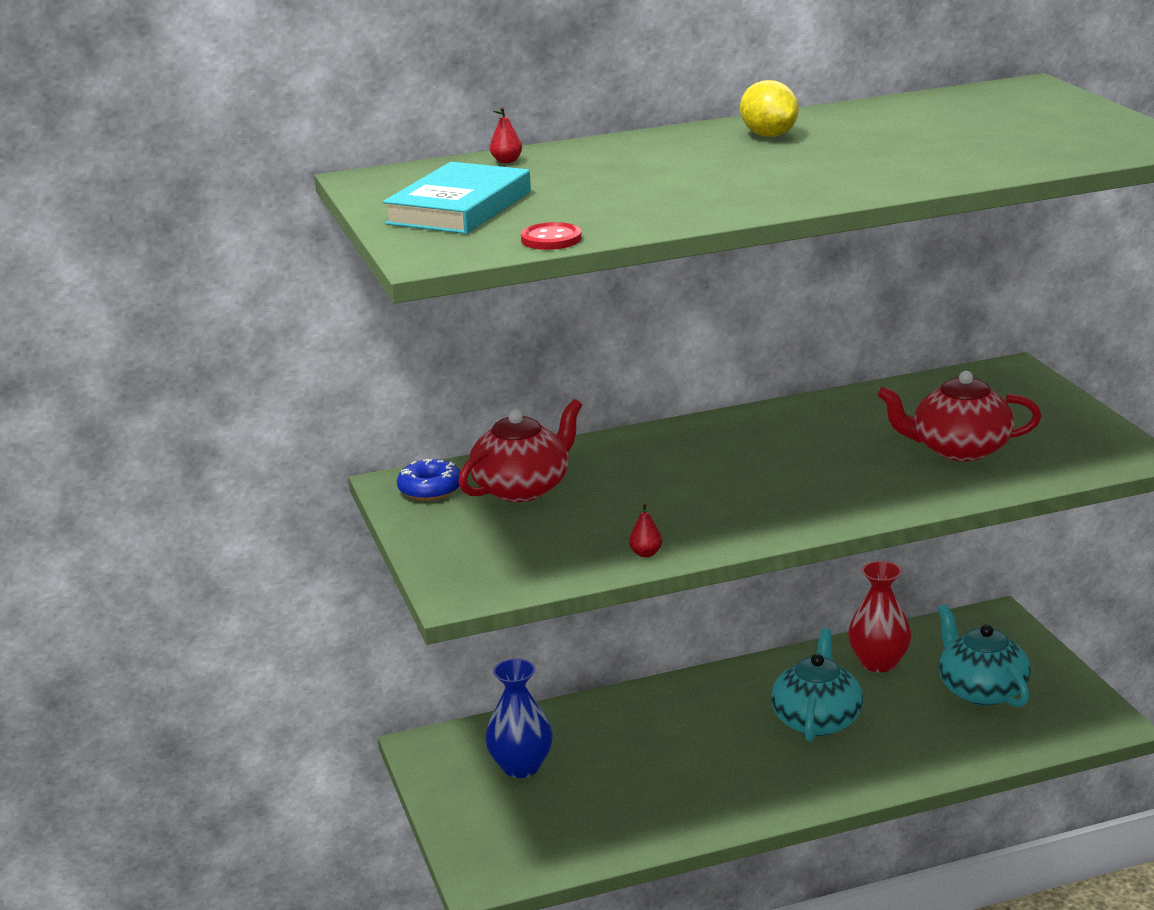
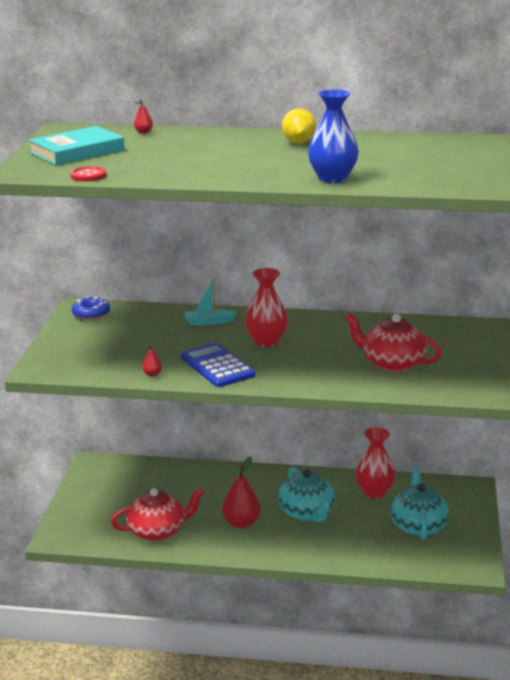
camera: 25 degrees right, 0 degrees up
(521, 767) = (129, 488): blue vase -> blue vase (332, 178)
(522, 488) = (135, 325): red teapot -> red teapot (158, 531)
(628, 456) = (208, 322): none -> turquoise boat
(726, 516) = (217, 366): none -> blue calculator
(740, 764) = (241, 523): none -> red pear
(750, 463) = (266, 341): none -> red vase
(816, 720) = (307, 512): turquoise teapot -> turquoise teapot turned 120 degrees clockwise

